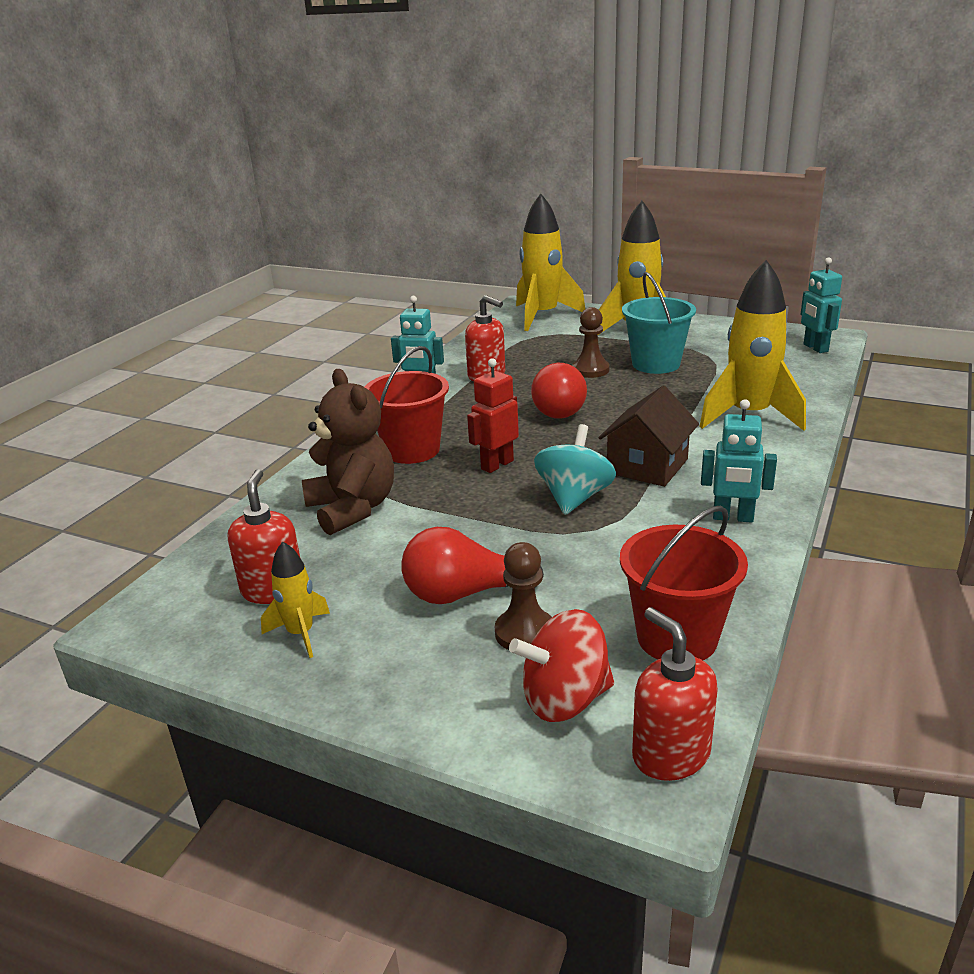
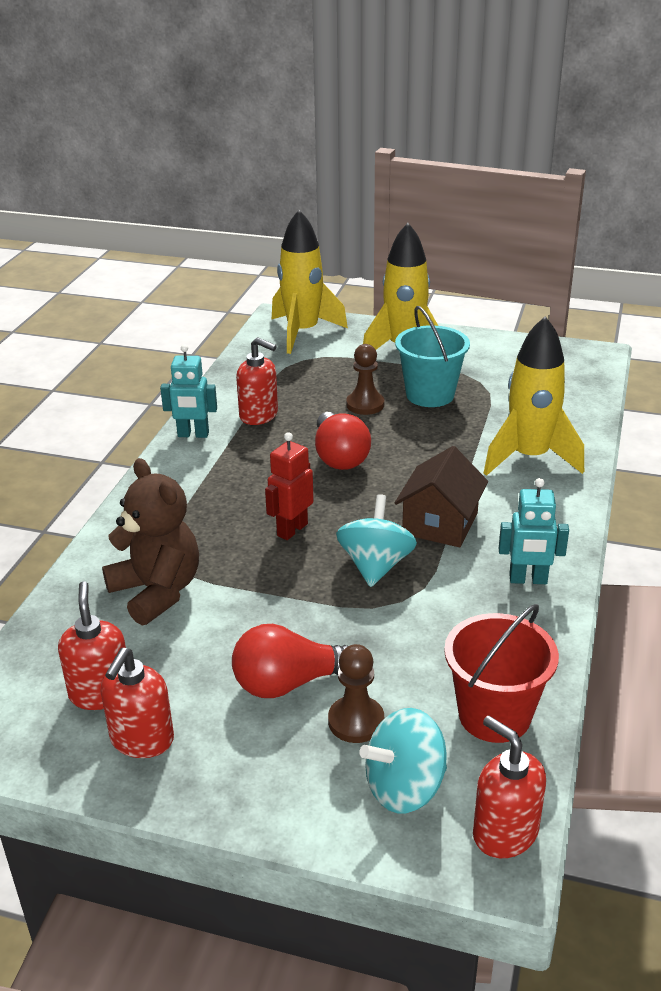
camera: 10 degrees left, 5 degrees up
(300, 634) = (141, 740): yellow rocket -> red soap dispenser
(412, 450) = (201, 515): red bucket -> none
(565, 699) = (404, 787): red spinning top -> turquoise spinning top
(815, 348) = (583, 369): turquoise robot -> none

